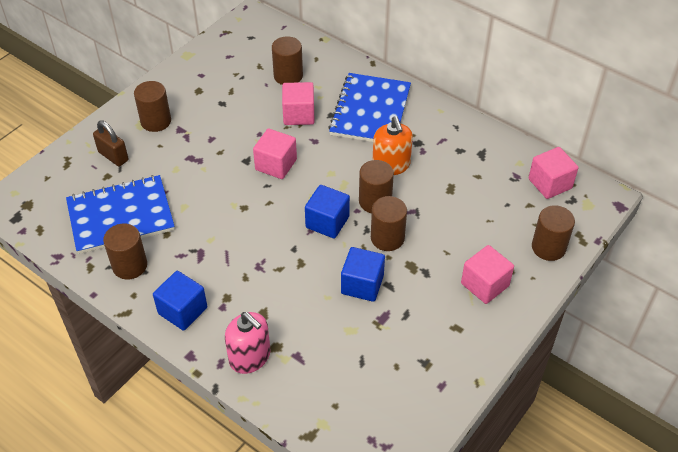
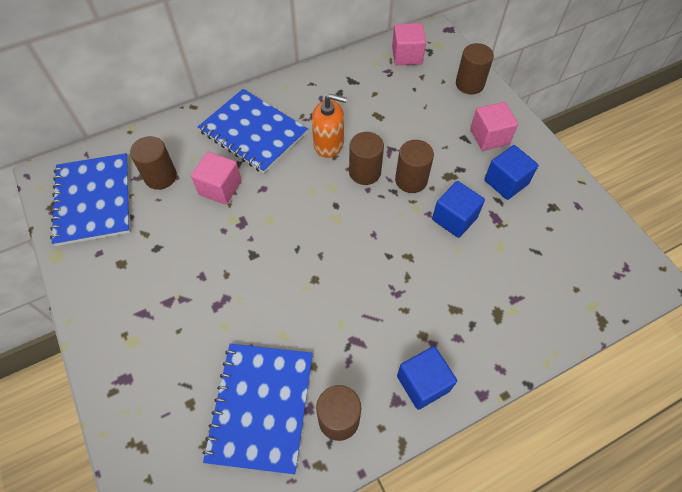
camera: 65 degrees left, 10 degrees up
(113, 156) = (163, 386): brown padlock -> none
(156, 121) = (138, 322): brown cylinder -> none
(244, 51) = (94, 200): none -> blue notebook
(250, 357) = (502, 339): pink soap dispenser -> none
(276, 165) = (274, 231): pink cube -> none
(327, 222) = (370, 217): blue cube -> blue cube (506, 182)

